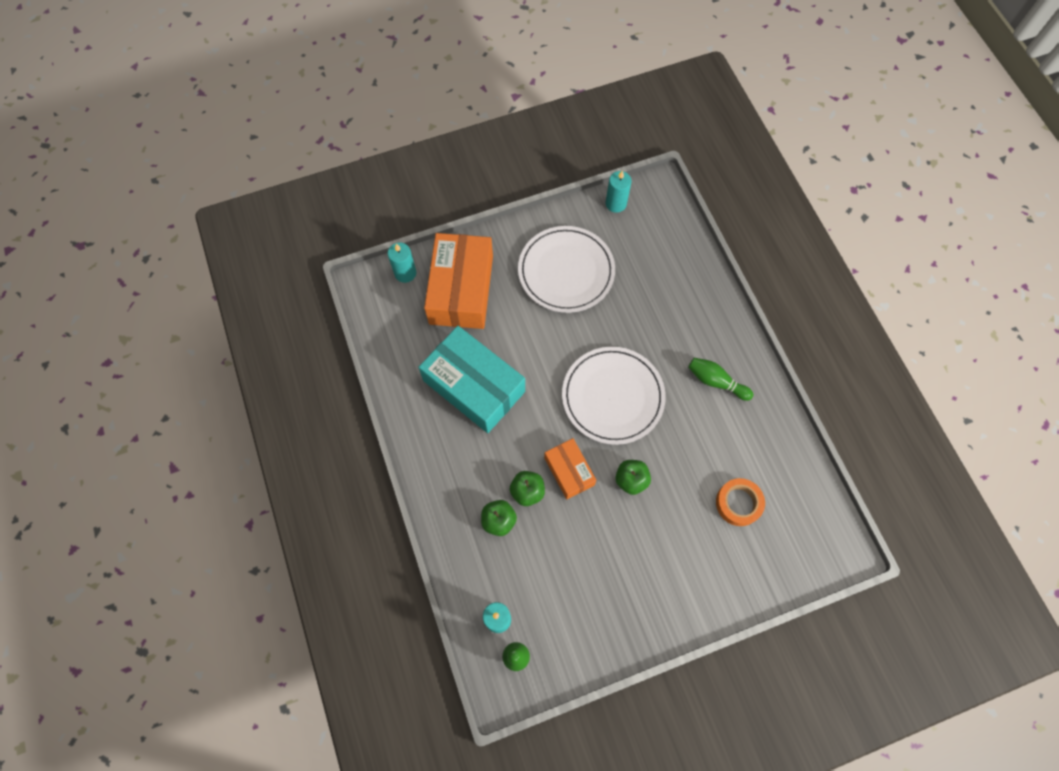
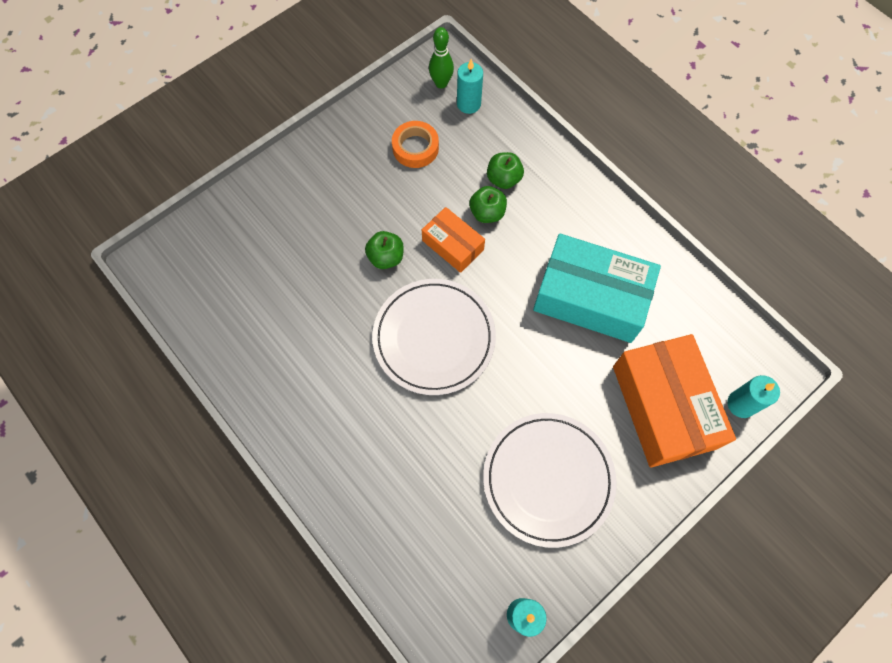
camera: 160 degrees right, 0 degrees up
(716, 381) = (320, 396): green bowling pin -> none
(738, 503) = (267, 271): orange tape -> orange tape (415, 148)

